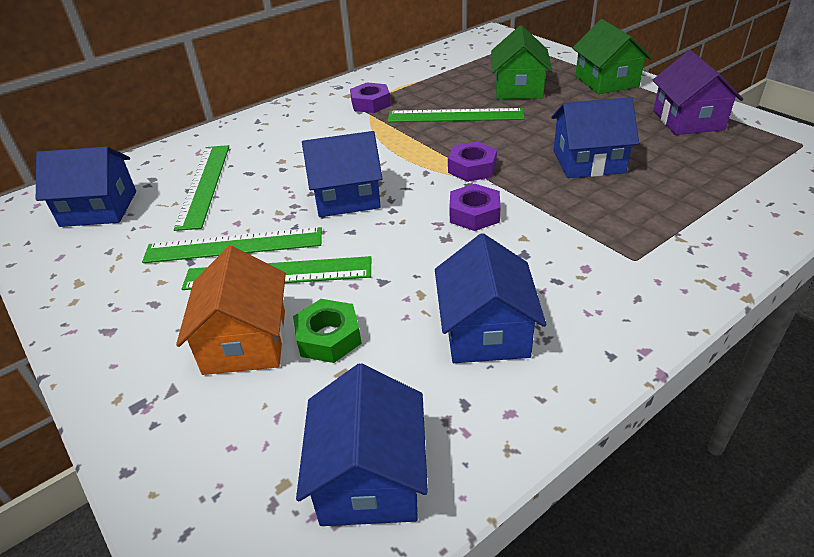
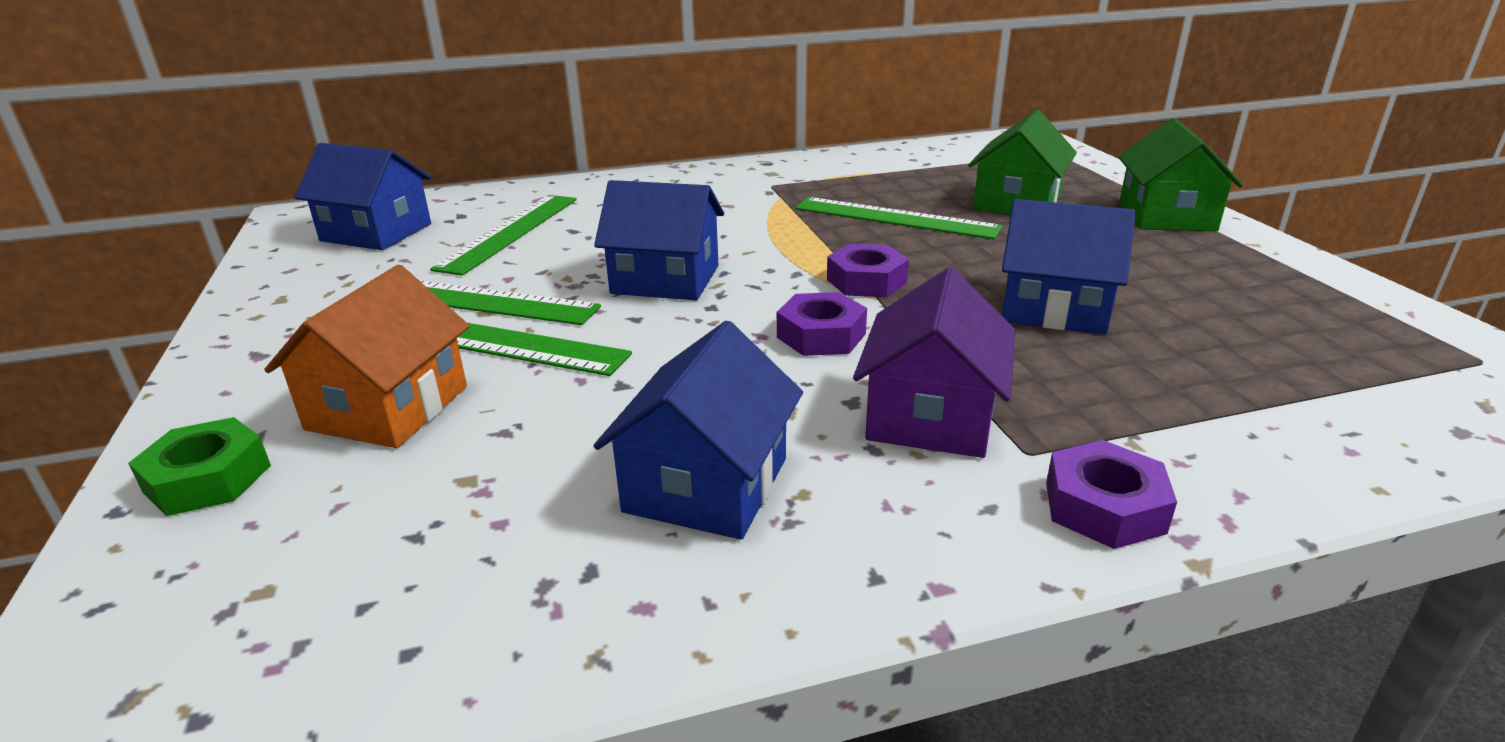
camera: 20 degrees right, 10 degrees down
(328, 337) = (490, 431): green nut -> green nut (208, 479)
(369, 477) = (372, 623): blue house -> none
(370, 103) = (791, 186): purple nut -> purple nut (1104, 507)
(688, 120) = (1273, 287): purple house -> purple house (931, 415)

